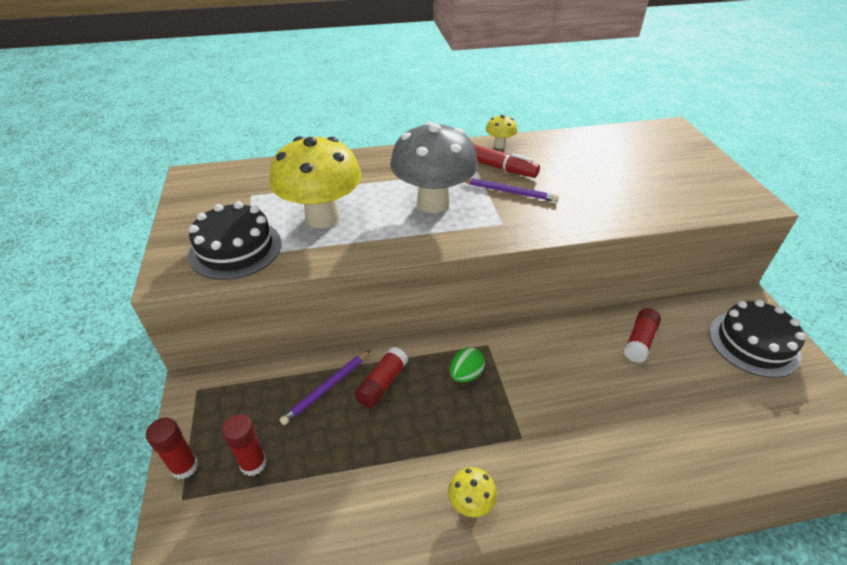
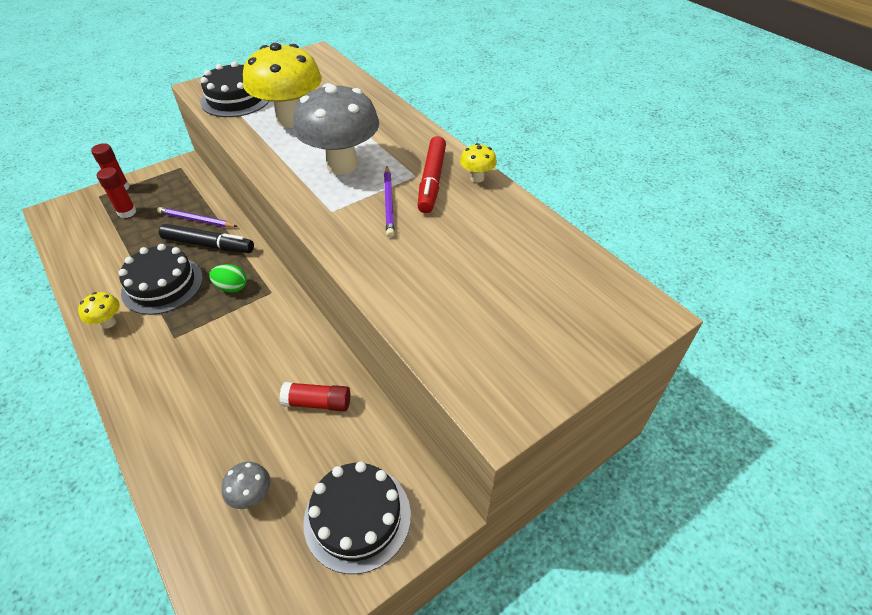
camera: 65 degrees right, 5 degrees up
(382, 384) = (208, 245): red glue stick -> black marker
(429, 438) = (162, 285): none -> black cake
(731, 404) = (252, 496): none -> grey mushroom

